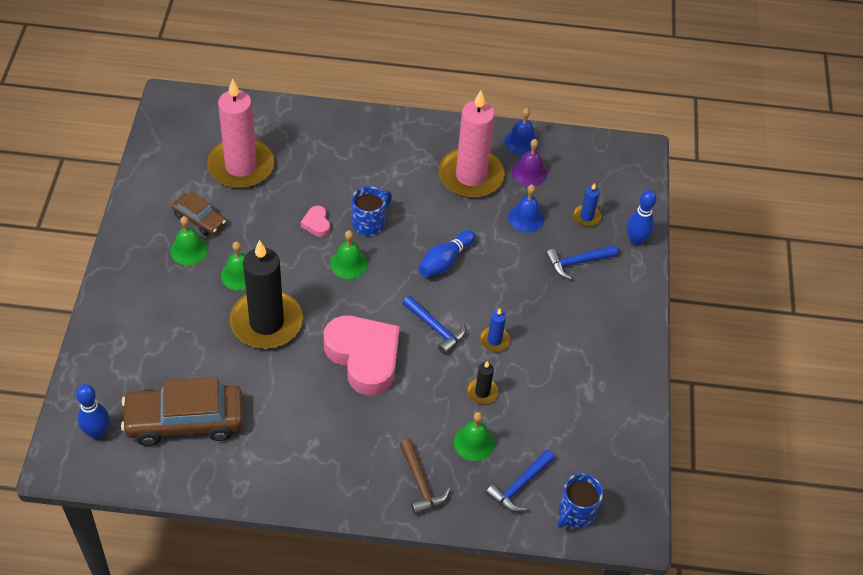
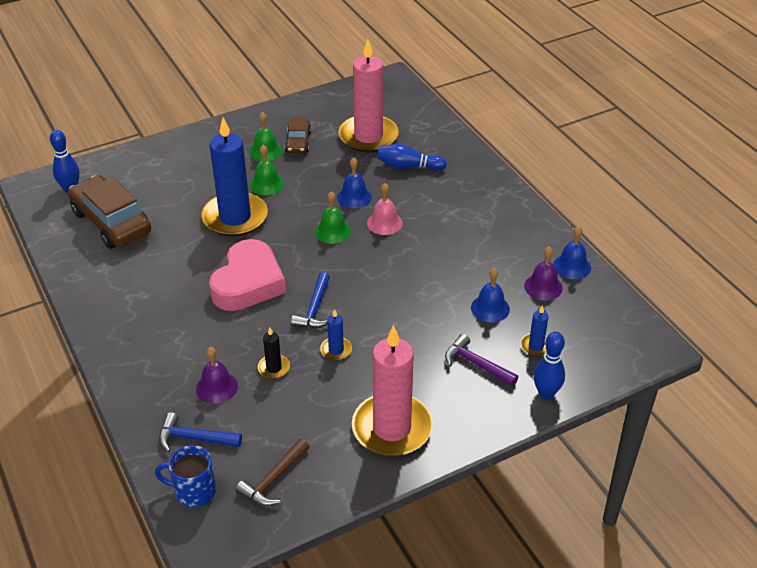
camera: 60 degrees right, 10 degrees down
(266, 322) = (235, 217): black candle -> blue candle
(316, 224) = (354, 197): pink heart -> blue bell
(369, 223) = (384, 223): blue mug -> pink bell
(420, 483) = (150, 373): brown hammer -> brown hammer (273, 480)
(445, 261) = (390, 282): blue bowling pin -> blue bowling pin (408, 166)
(471, 176) = (498, 254): pink candle -> pink candle (392, 428)
(474, 442) = (217, 387): green bell -> purple bell
(577, 262) = (476, 364): blue hammer -> purple hammer

